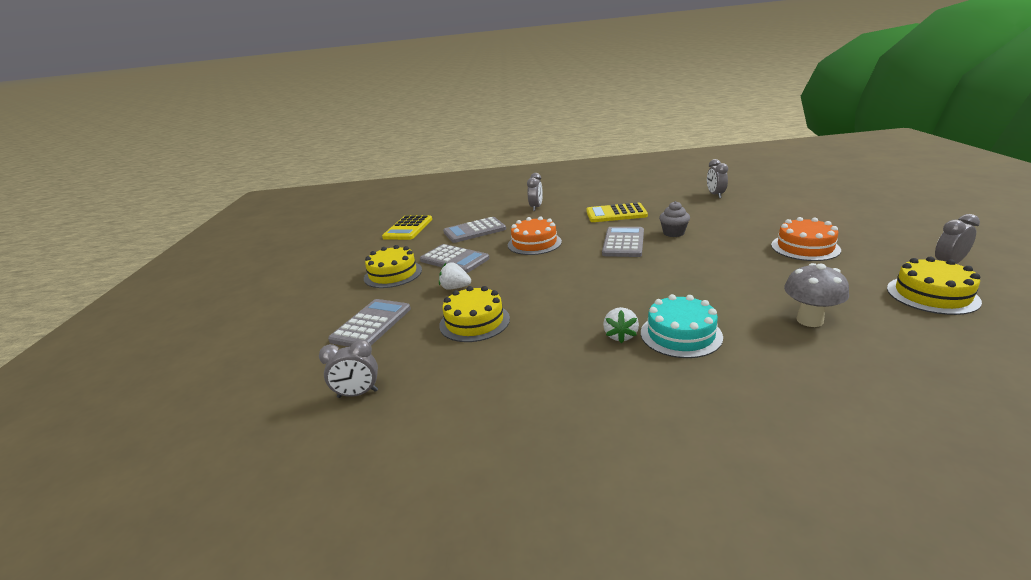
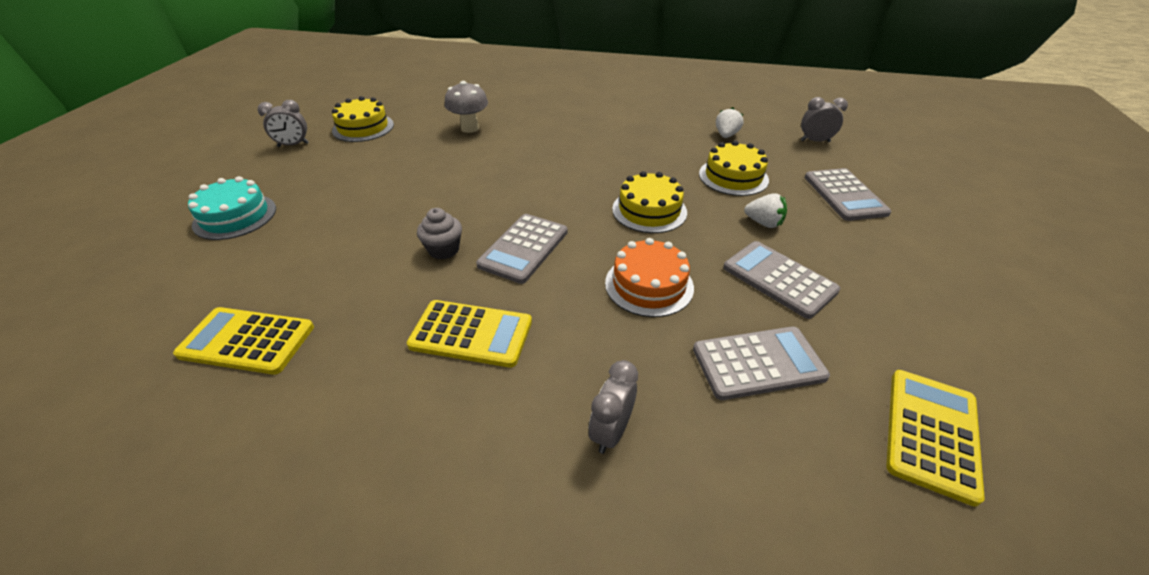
camera: 170 degrees left, 15 degrees up
(371, 324) = (844, 195): grey calculator -> grey calculator turned 45 degrees counterclockwise
(393, 274) = (868, 271): yellow cake -> yellow cake (649, 210)
(620, 336) = (610, 143): white strawberry -> white strawberry (726, 135)
(680, 334) = (566, 136): turquoise cake -> turquoise cake (235, 216)
(715, 195) = (247, 341): grey clock -> yellow calculator
(805, 247) = (352, 187): orange cake -> none

